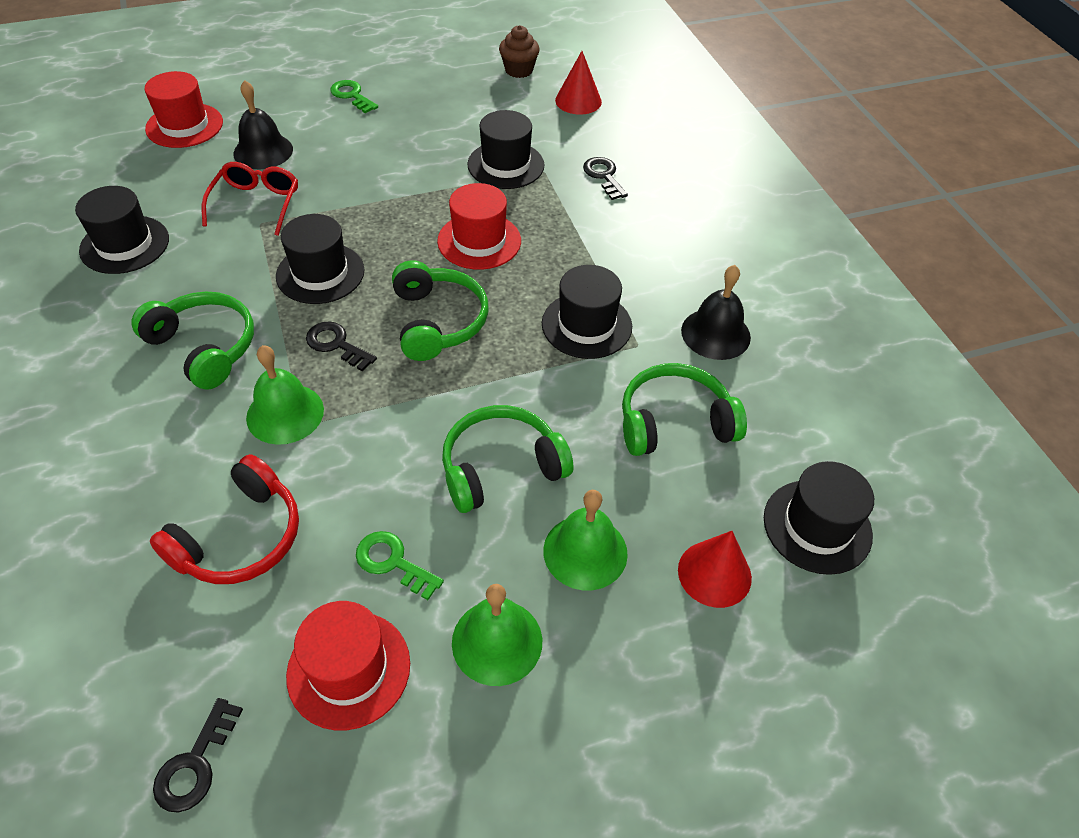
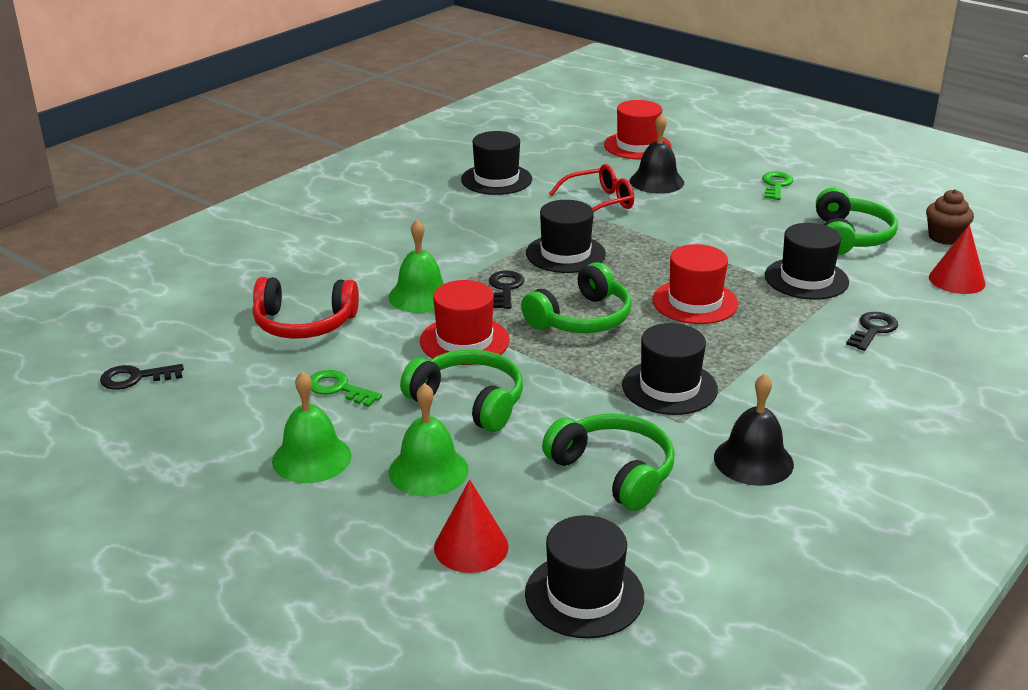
camera: 60 degrees right, 20 degrees down
(204, 347) = (443, 244): green headphones -> green headphones (849, 237)
(349, 669) = (240, 405): red hat -> red hat (464, 341)
(393, 562) = (338, 388): green key -> green key turned 60 degrees counterclockwise

